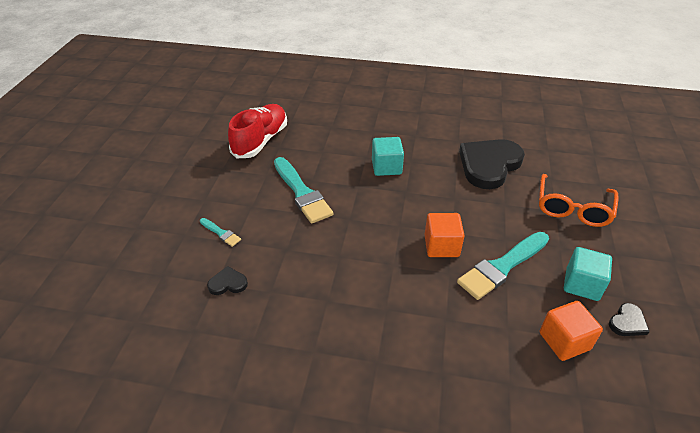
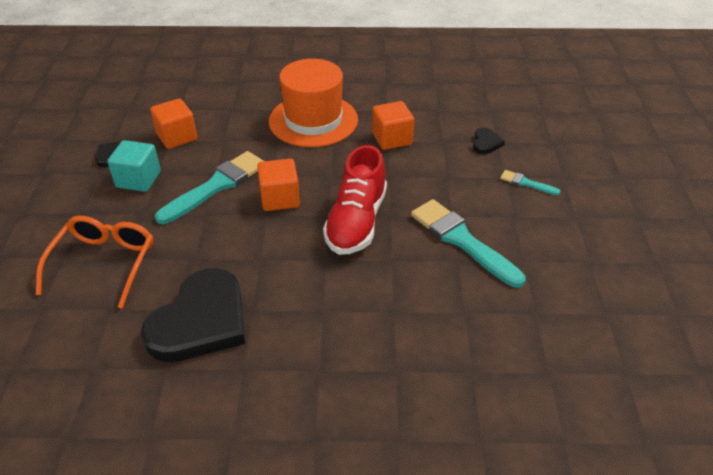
camera: 170 degrees right, 0 degrees up
(228, 283) = (486, 143): black heart -> black heart turned 60 degrees counterclockwise
(260, 141) = (572, 320): red shoe -> red shoe (356, 222)
(322, 303) = (392, 139): none -> orange cube
(386, 167) = (358, 296): turquoise cube -> none
(405, 346) = (313, 120): none -> orange hat

